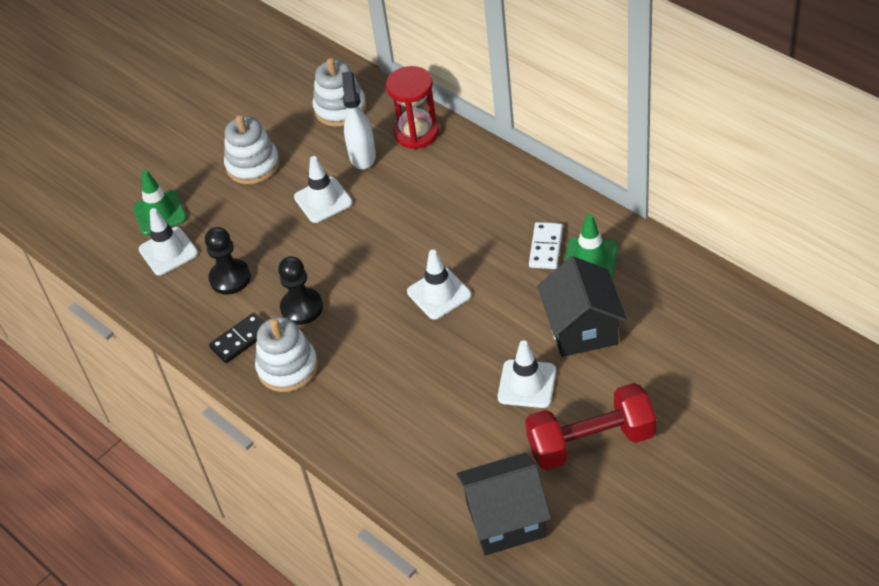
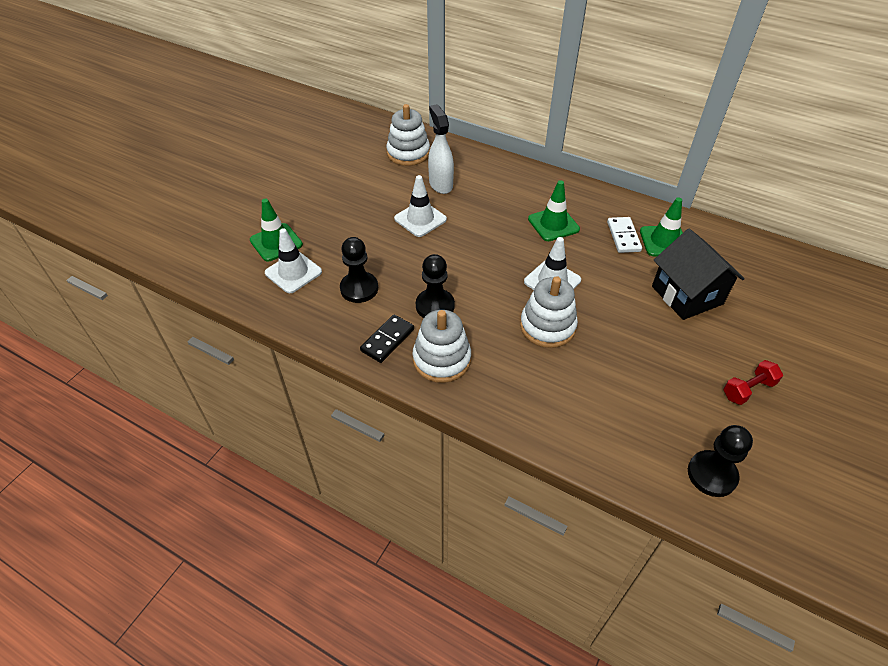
camera: 20 degrees left, 0 degrees up
(253, 165) = (349, 198): white stacking toy -> white stacking toy (547, 326)
(416, 133) = (478, 165): red hourglass -> none
(471, 223) = (553, 224): none -> green traffic cone
(505, 520) = (712, 474): black house -> black pawn
(527, 384) = (665, 346): white traffic cone -> none
(591, 442) = (748, 389): red dumbbell -> red dumbbell, size x0.50

